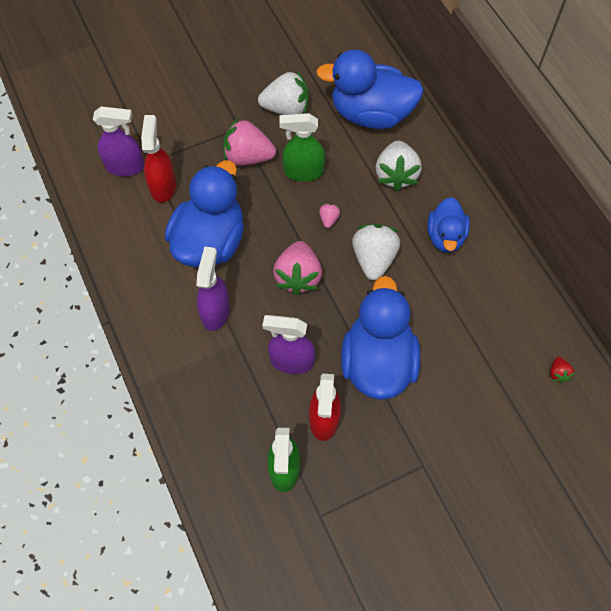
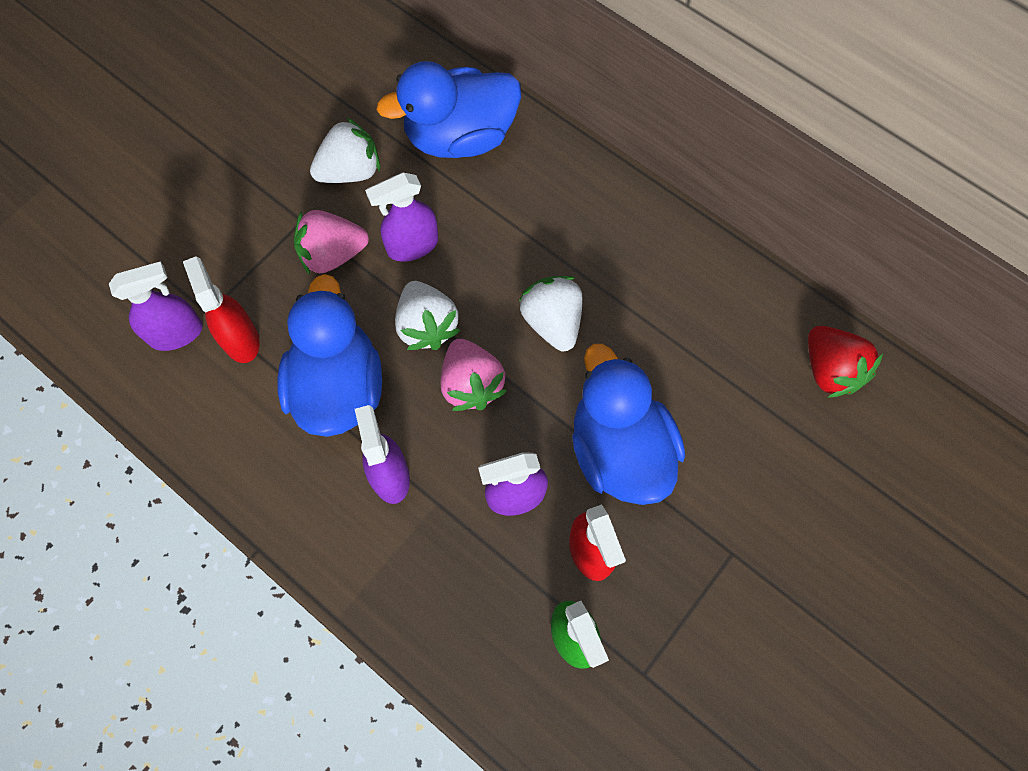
camera: 25 degrees left, 5 degrees up
(303, 172) = (412, 246): green spray bottle -> purple spray bottle
(329, 219) = (473, 294): pink strawberry -> none
(396, 175) = (528, 203): white strawberry -> white strawberry (427, 326)
(445, 236) = (623, 257): blue duck -> none
(558, 373) = (830, 370): red strawberry -> red strawberry, size x2.19

